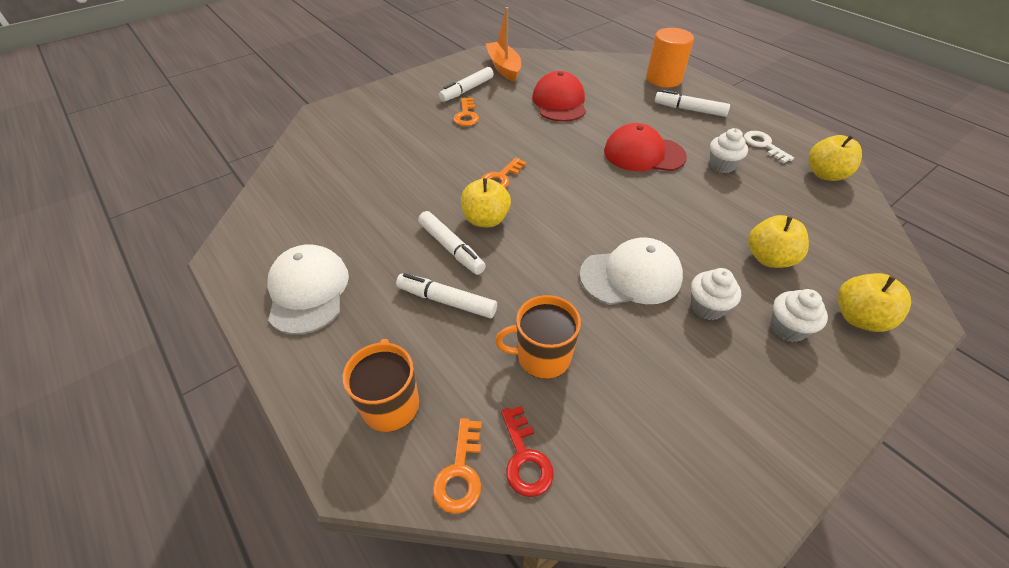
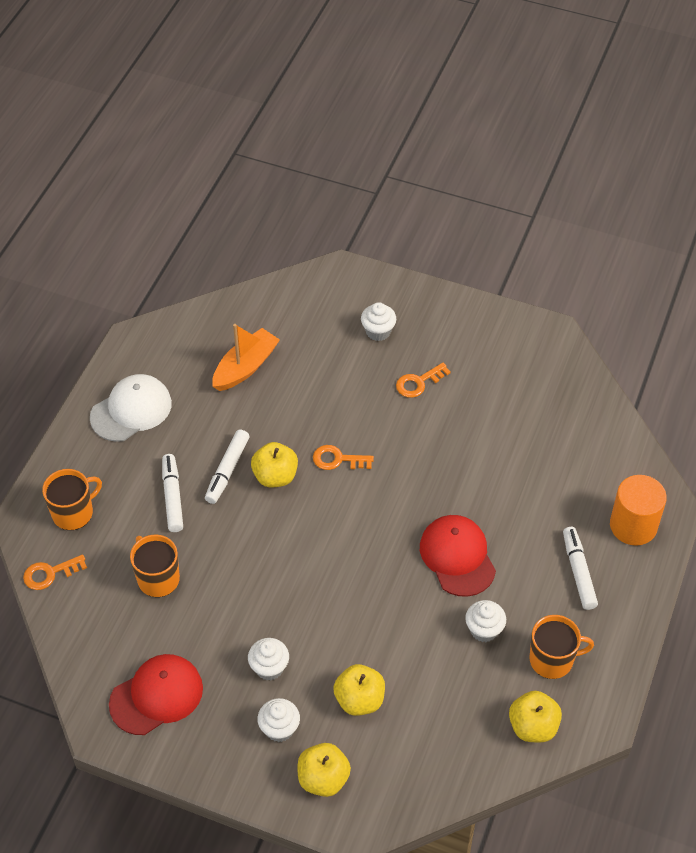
camera: 60 degrees right, 5 degrees up
(399, 116) = (378, 331): none -> white cupcake
(467, 90) = (465, 358): white marker -> none
(504, 67) = (538, 366): orange boat -> orange boat (245, 367)
(525, 458) = (77, 602): red key -> none
(559, 102) = (503, 448): red cap -> red cap (156, 696)
(631, 276) = (272, 604): white cap -> none
(763, 145) = (552, 659): white key -> orange mug

